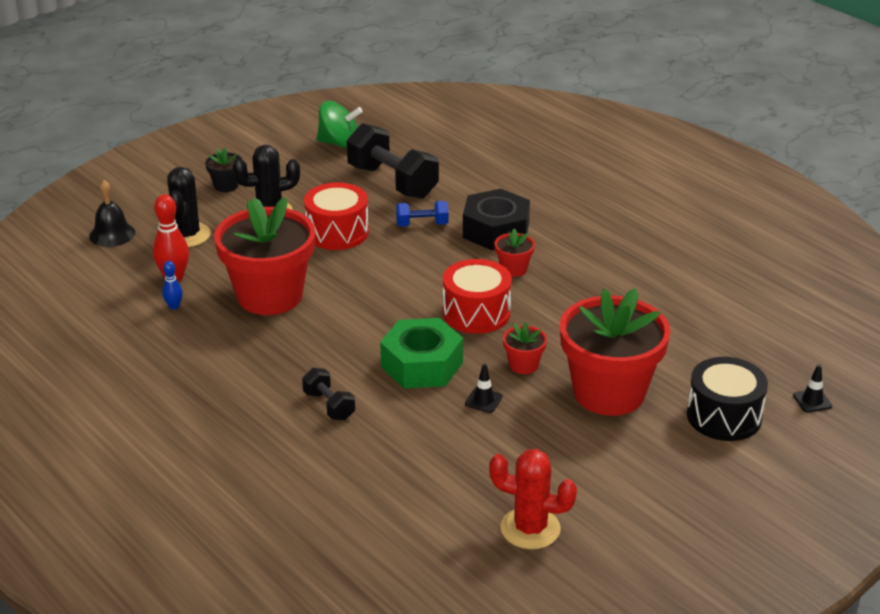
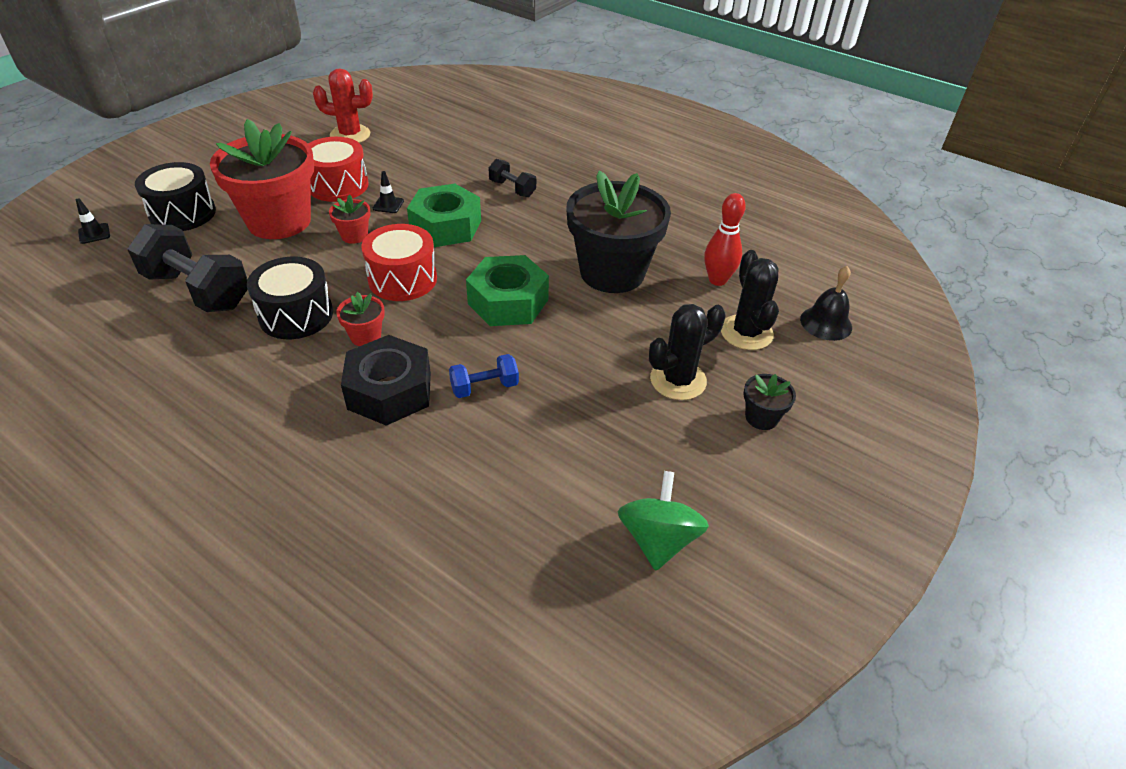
camera: 165 degrees right, 10 degrees up
(174, 306) = (693, 252): blue bowling pin -> none
(270, 296) = (612, 272): red flower pot -> black flower pot
(337, 232) = (582, 360): red drum -> red drum (338, 185)
(340, 143) = (658, 539): green spinning top -> green spinning top turned 105 degrees clockwise
(381, 282) = (508, 302): none -> green nut
(392, 182) = (546, 461): black dumbbell -> black dumbbell (198, 290)
(576, 293) = (296, 315): none -> black drum

